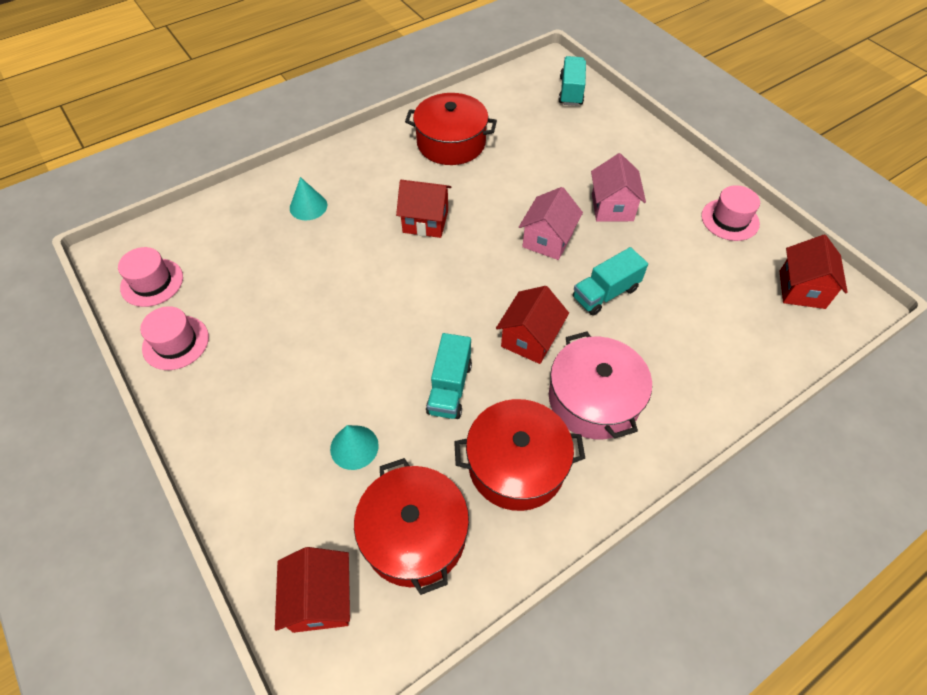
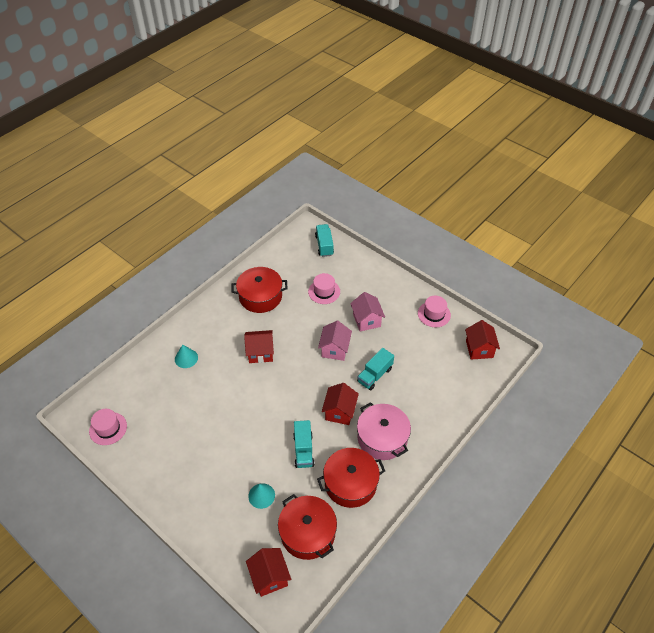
camera: 15 degrees left, 5 degrees down
(176, 342) = (138, 461): pink hat -> pink hat (324, 291)

